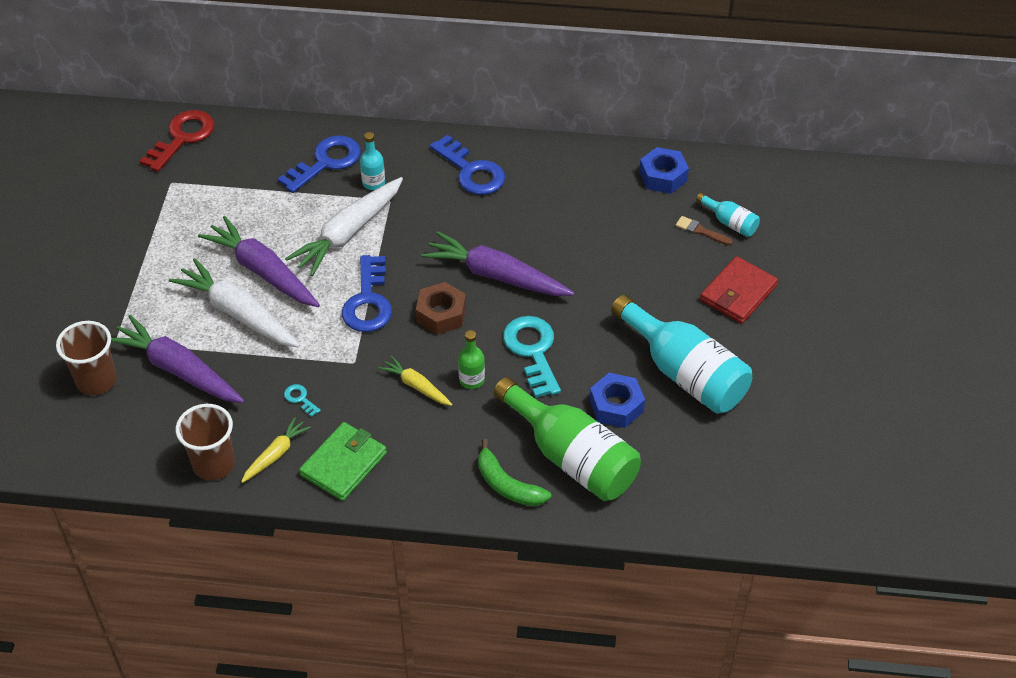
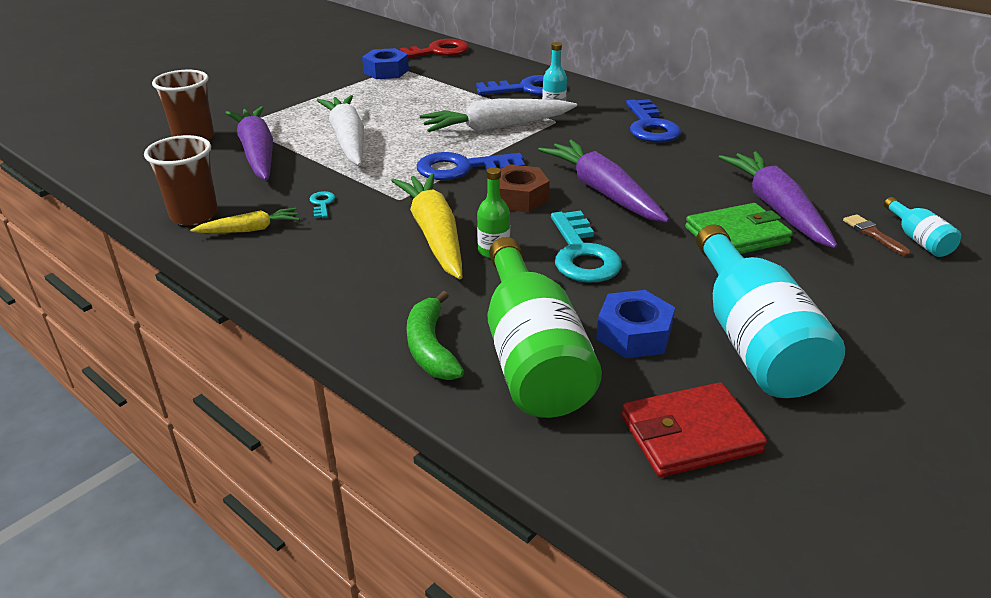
camera: 35 degrees right, 15 degrees down
(262, 271) = (399, 125): purple carrot -> purple carrot (776, 208)
(343, 464) = (295, 260): green wallet -> green wallet (736, 235)
(368, 301) = (462, 168): blue key -> blue key turned 45 degrees clockwise
(416, 386) = (434, 234): yellow carrot -> yellow carrot, size x1.92
(532, 351) = (582, 254): turquoise key -> turquoise key turned 150 degrees clockwise
(663, 176) = (856, 184): blue nut -> blue nut (386, 71)
(738, 293) = (887, 298): red wallet -> red wallet (690, 434)

